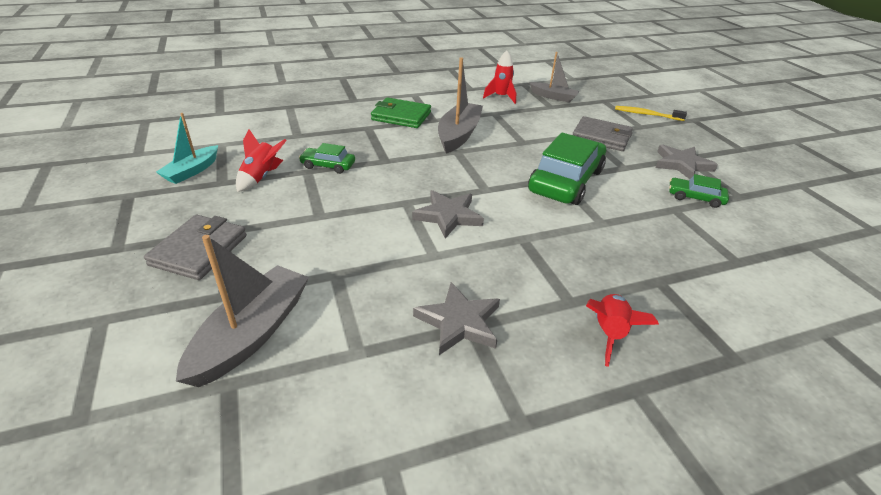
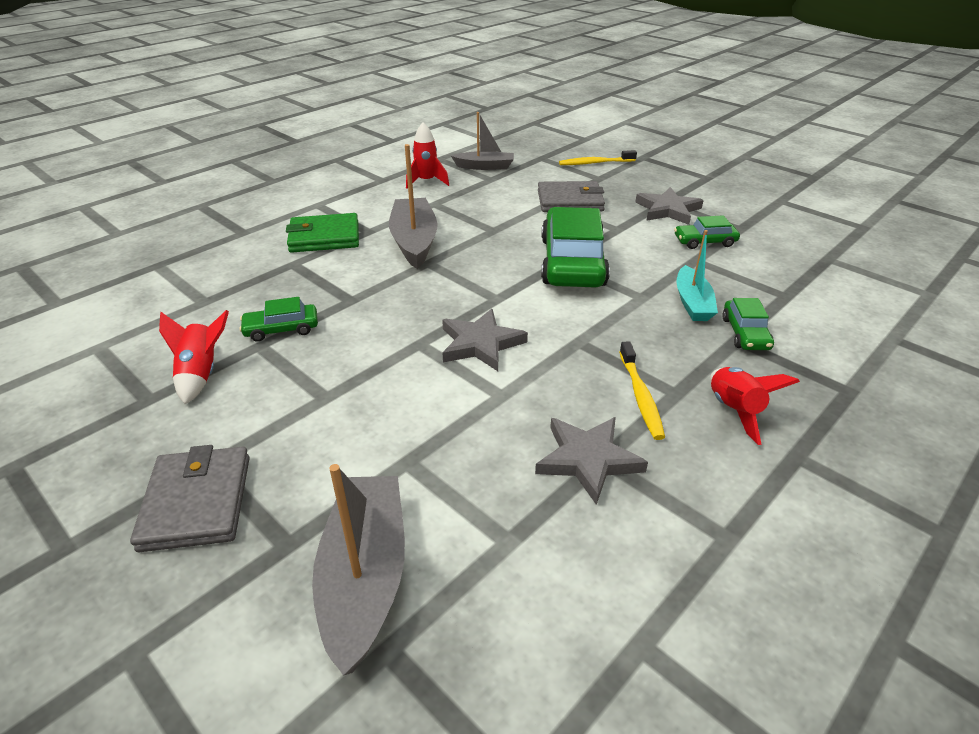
camera: 25 degrees left, 0 degrees up
(192, 171) = (86, 399): turquoise boat -> turquoise boat (692, 303)
(538, 293) = (640, 396): none -> yellow toothbrush
(671, 278) = (745, 333): none -> green car

